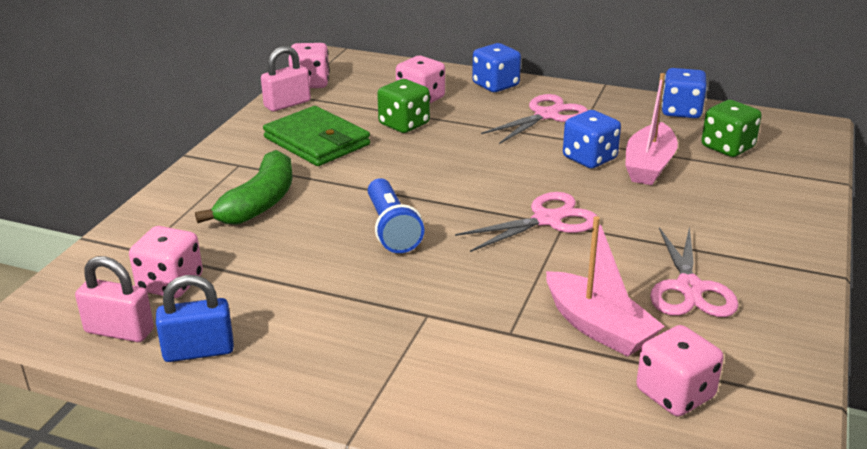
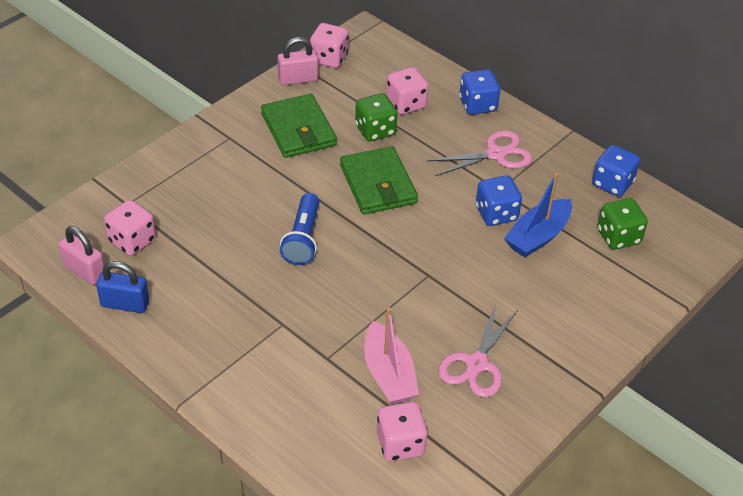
camera: 20 degrees right, 15 degrees up
(260, 202) = (225, 182): green banana -> none
(442, 164) = (378, 184): none -> green wallet
(547, 220) = (419, 266): pink scissors -> none
(649, 166) = (538, 236): pink boat -> blue boat

